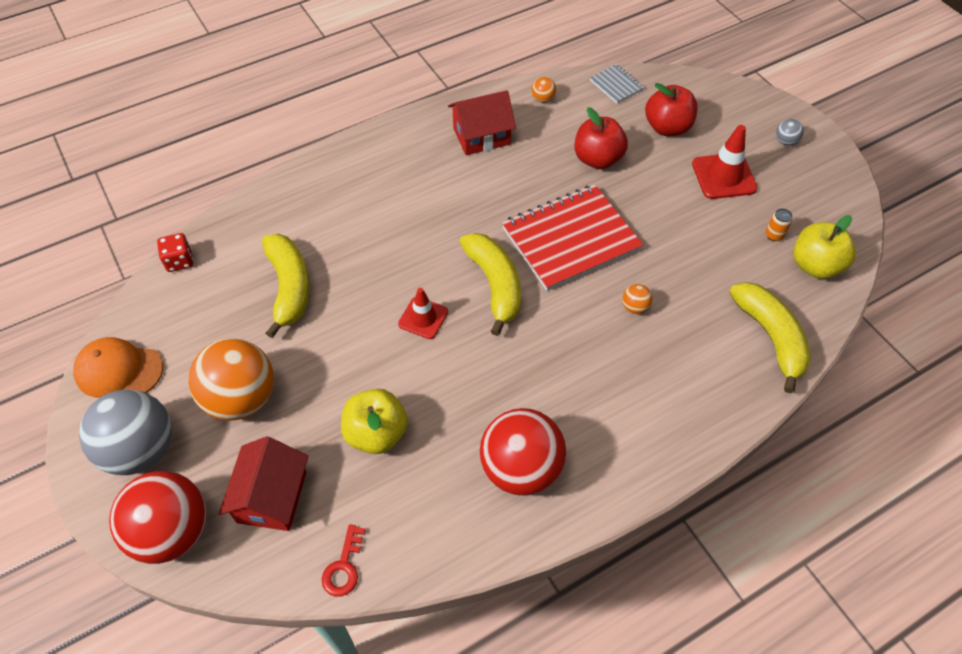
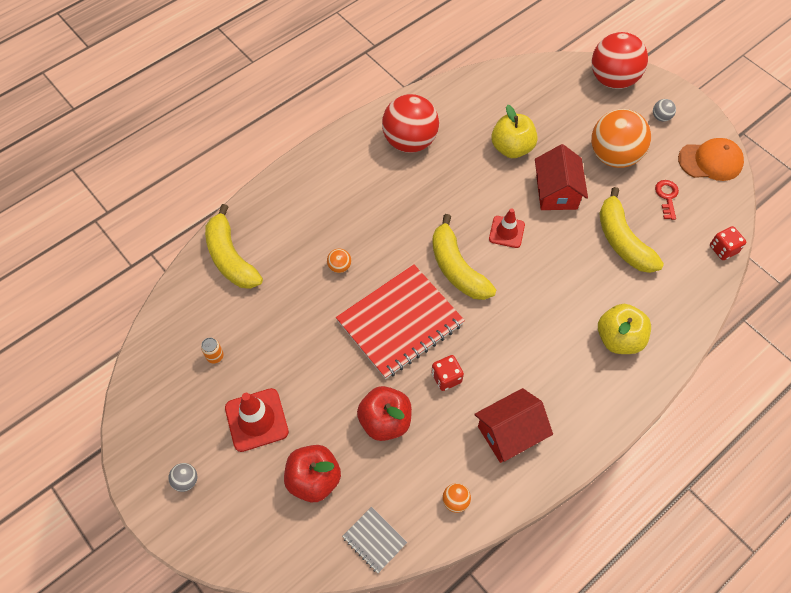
camera: 170 degrees right, 5 degrees up
(141, 449) = (661, 117): grey ball -> grey ball, size x0.40
(272, 497) = (563, 104): red house -> red house (556, 192)
(344, 567) = (504, 77): red key -> red key (667, 197)
(531, 184) = (446, 377): none -> red dice
(815, 265) = (183, 329): yellow apple -> yellow apple (618, 339)

